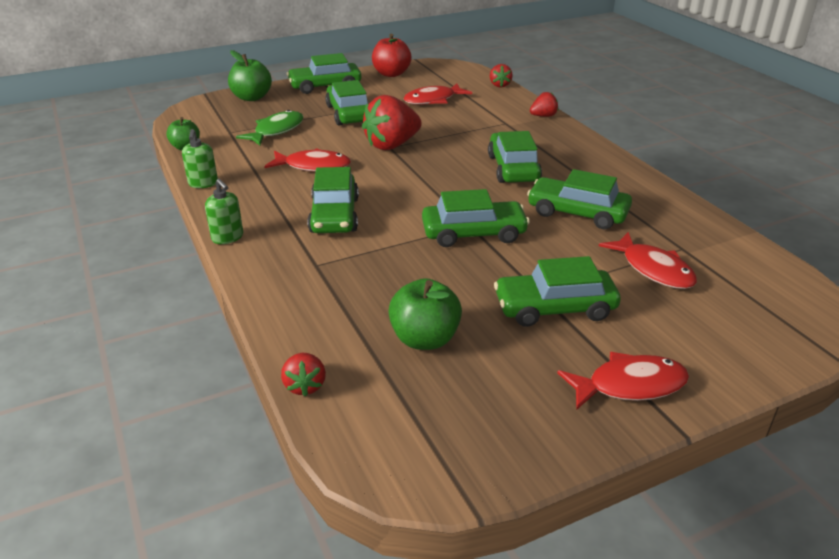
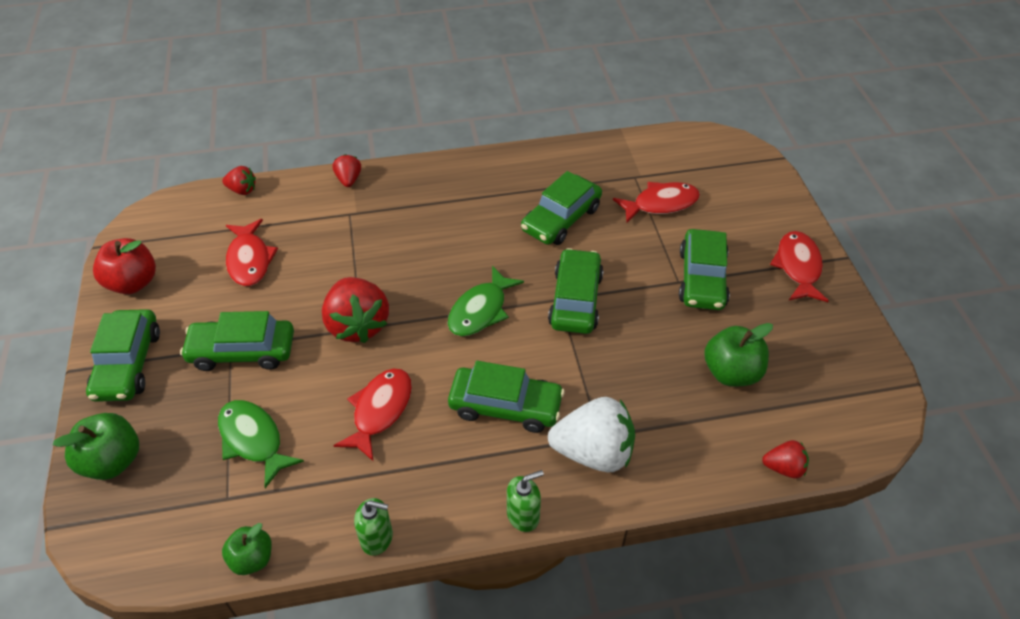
camera: 75 degrees left, 15 degrees up
(297, 263) = (593, 452): none -> white strawberry
(434, 190) = (480, 310): none -> green fish
(513, 168) = (459, 237): green car -> none

